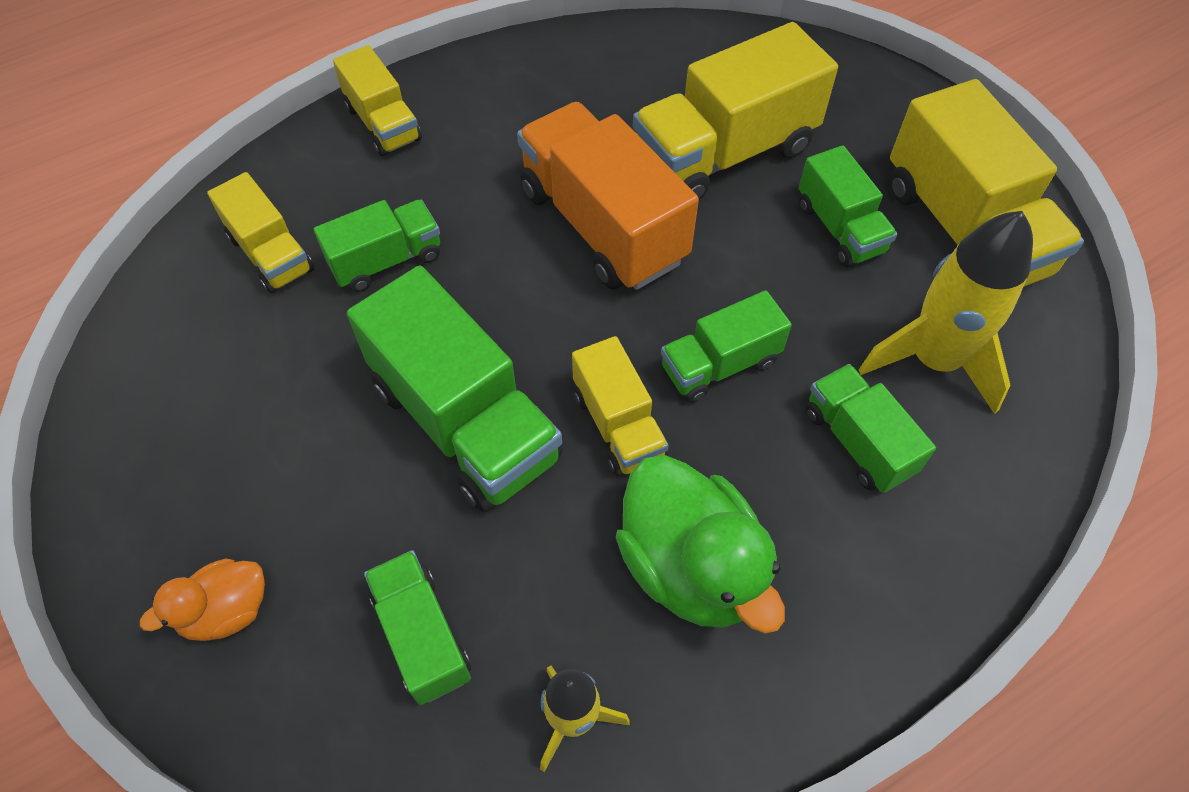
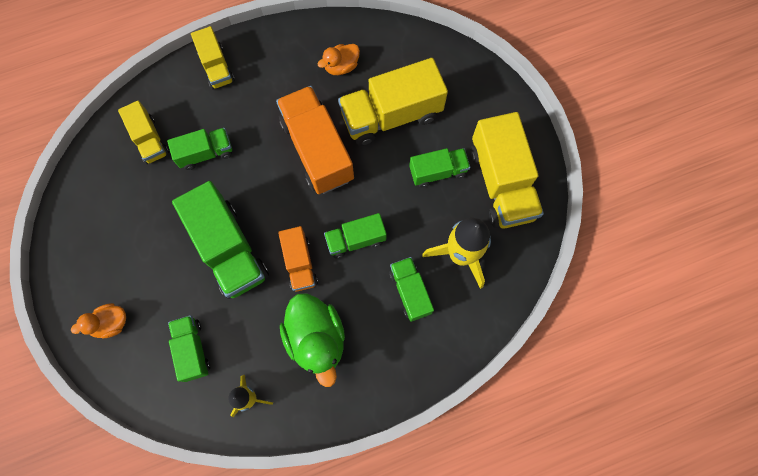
camera: 10 degrees right, 15 degrees up
(612, 94) = (341, 66): none -> orange duck
(618, 425) = (300, 263): yellow truck -> orange truck
(840, 228) = (438, 172): green truck -> green truck turned 90 degrees counterclockwise

